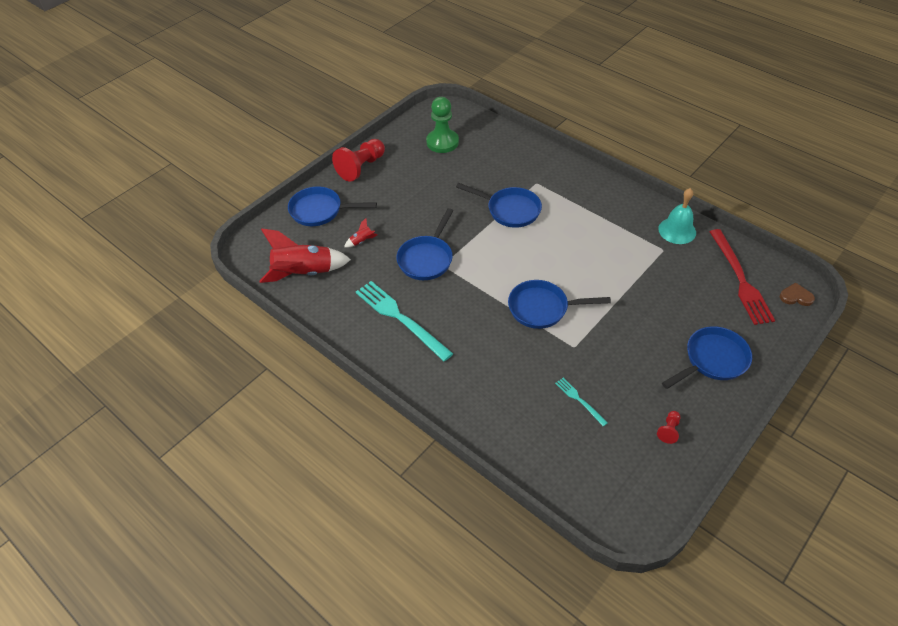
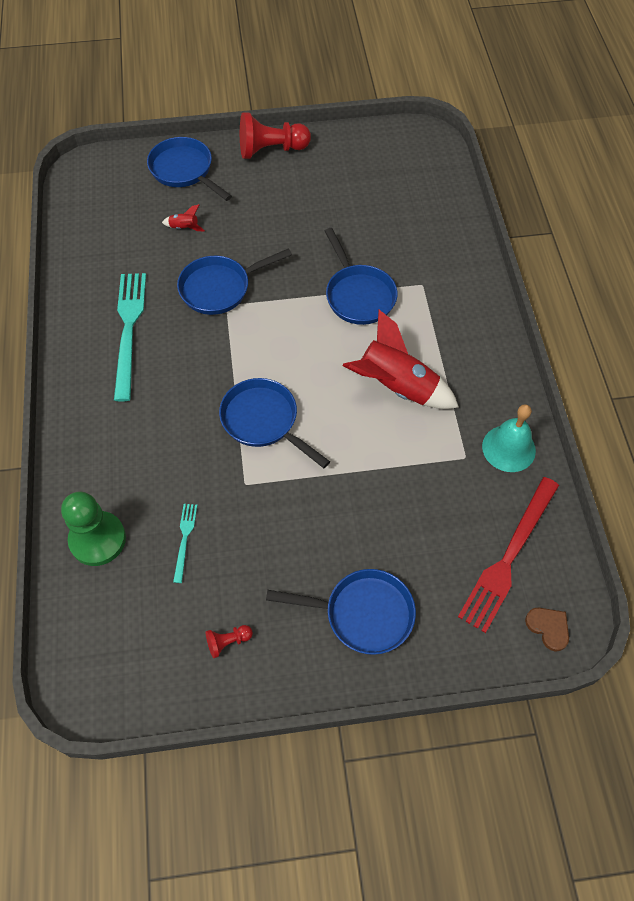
camera: 40 degrees right, 10 degrees up
(304, 273) = (102, 224): red rocket -> red rocket (397, 387)
(442, 142) = (380, 174): green pawn -> green pawn (97, 539)

